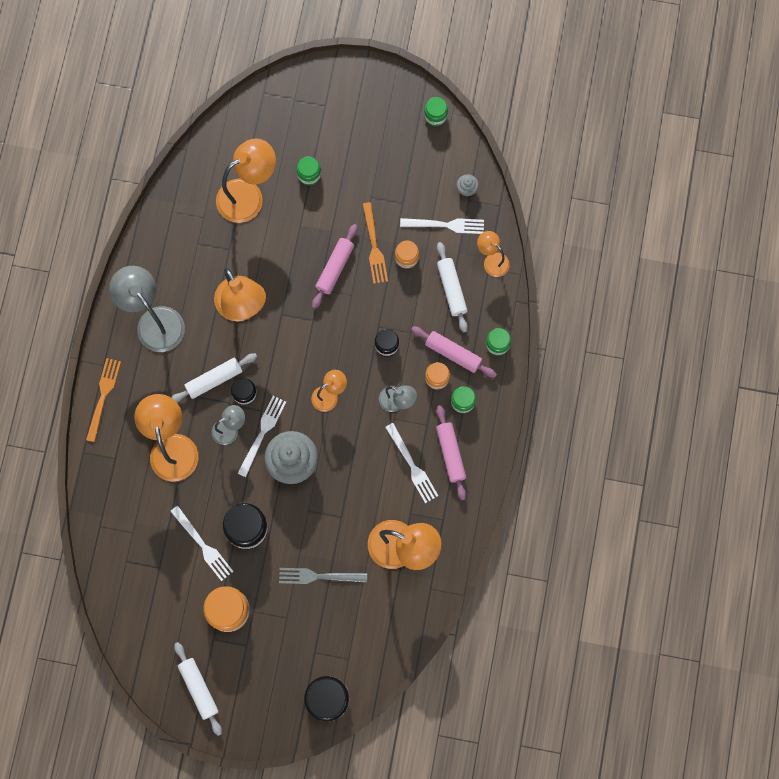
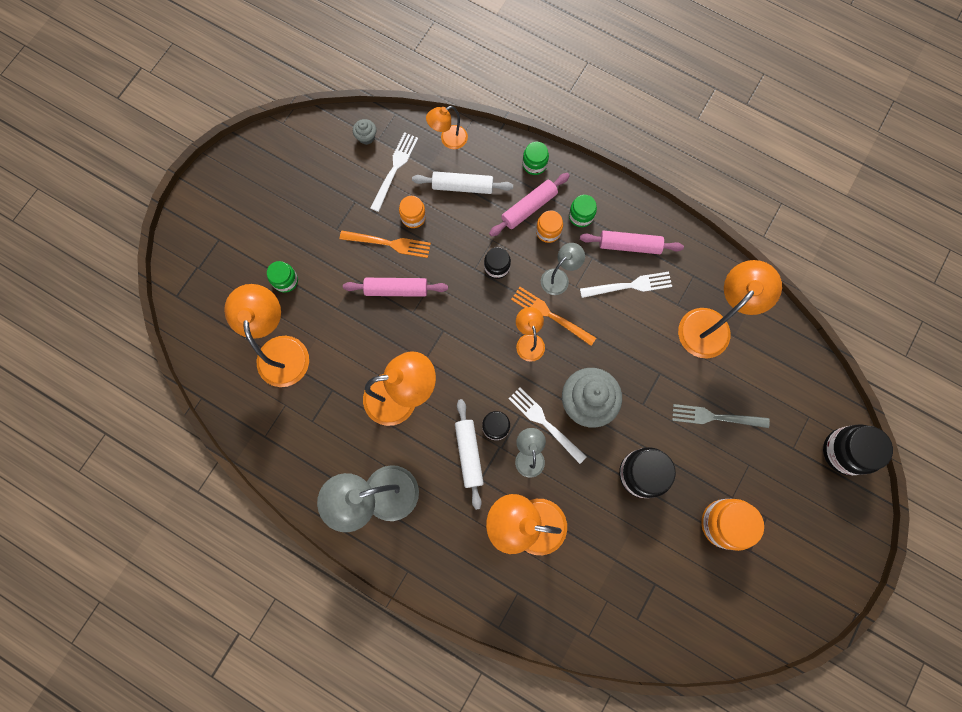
camera: 70 degrees left, 0 degrees up
(103, 396) = (442, 583): orange fork -> orange fork (550, 315)
(198, 688) = (799, 584): white rolling pin -> none
(203, 545) = (645, 527): white fork -> none
(318, 576) = (715, 417): grey fork -> grey fork turned 75 degrees clockwise
(335, 268) = (396, 289): pink rolling pin -> pink rolling pin turned 45 degrees counterclockwise
(435, 116) = (278, 139): green jar -> none

